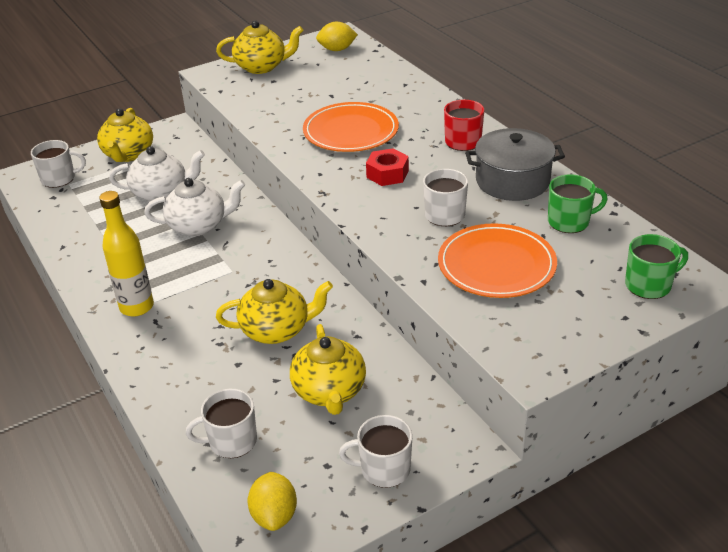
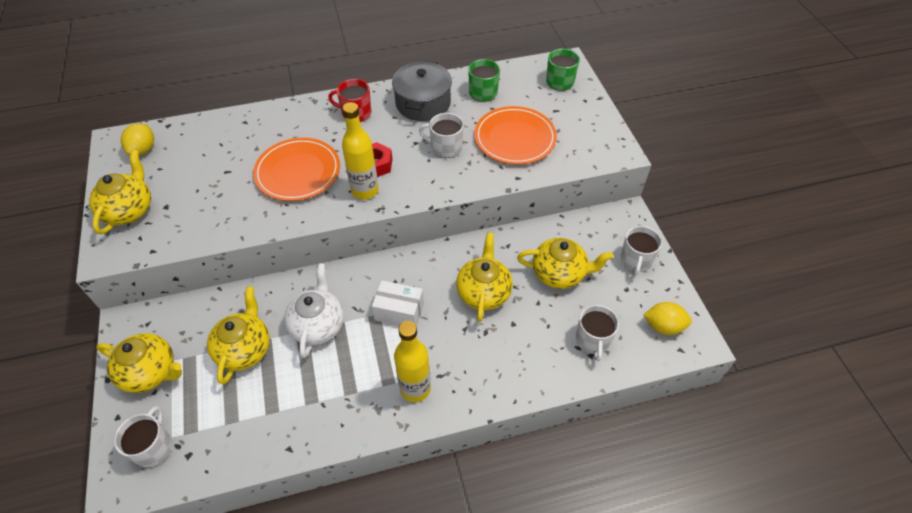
camera: 75 degrees left, 15 degrees up
(161, 193) = (245, 349): white teapot -> yellow teapot
(230, 273) = (399, 311): none -> white box
(344, 177) = (365, 190): none -> yellow bottle

